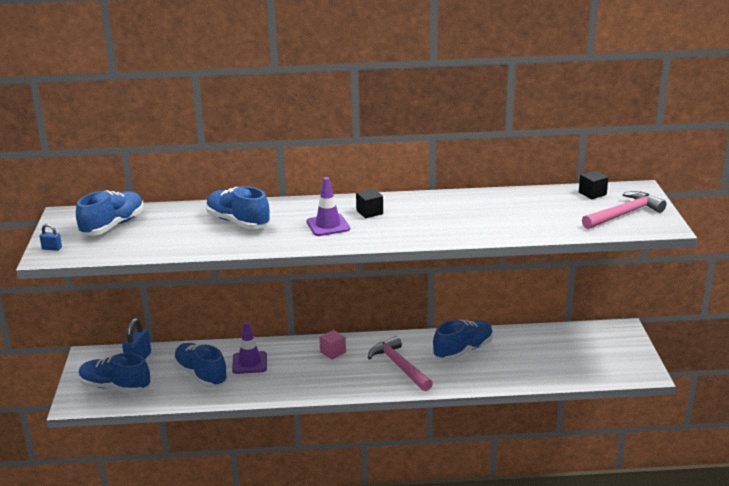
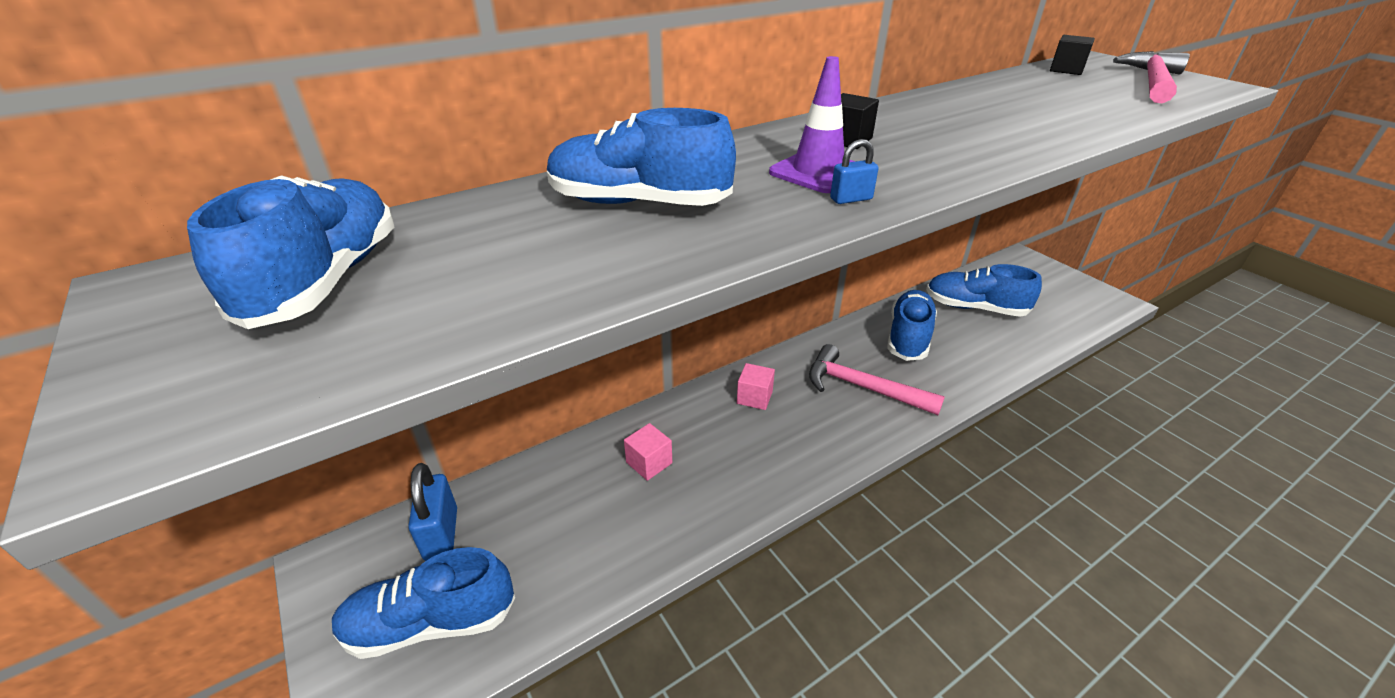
camera: 30 degrees left, 10 degrees up
(52, 248) = (145, 402): blue padlock -> blue padlock (851, 199)
(201, 375) = (586, 521): blue shoe -> blue shoe (974, 308)
(249, 363) = (649, 463): purple traffic cone -> pink cube

